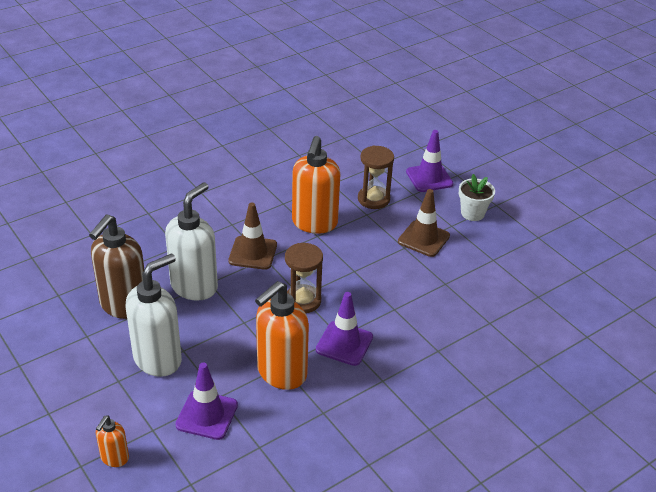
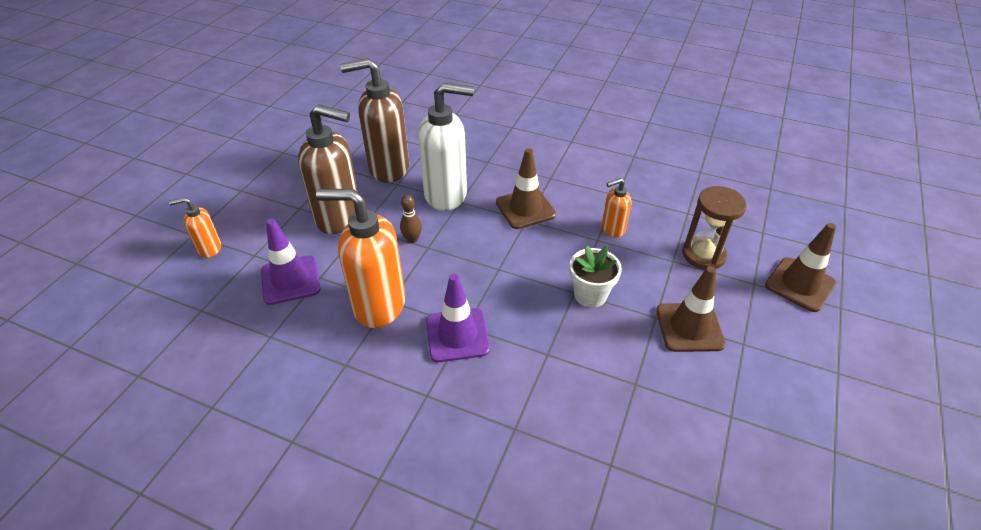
camera: 60 degrees right, 5 degrees up
(158, 359) = (339, 218): white soap dispenser -> brown soap dispenser
(227, 327) = (412, 239): none -> brown bowling pin
(302, 300) = (492, 273): brown hourglass -> none
(314, 223) = (612, 229): orange soap dispenser -> orange soap dispenser, size x0.49
(429, 178) = (800, 284): purple traffic cone -> brown traffic cone
(472, 213) = (790, 354): white flower pot -> white flower pot (590, 295)

